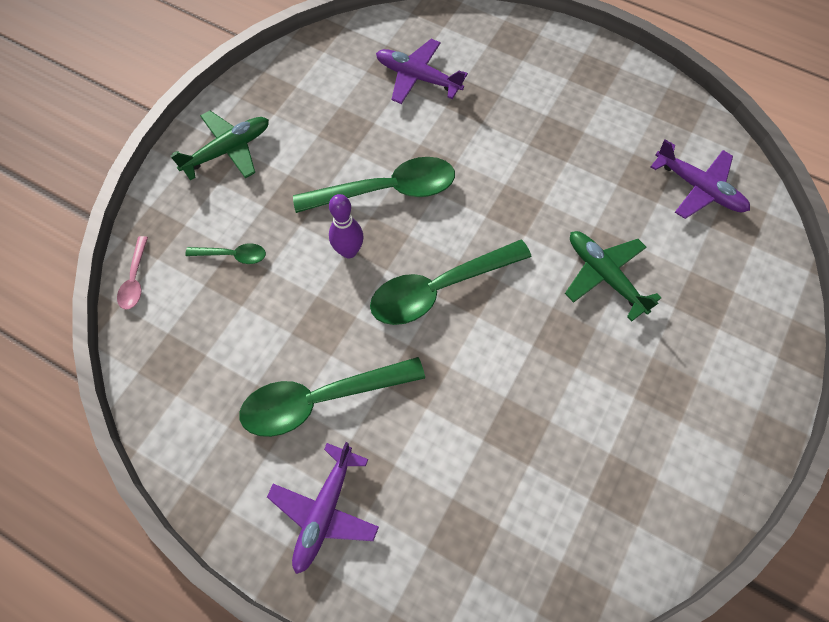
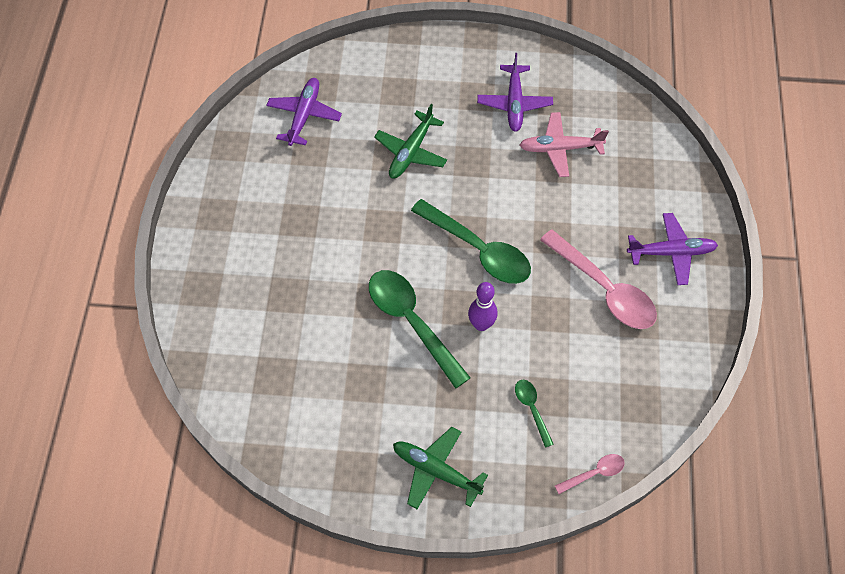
camera: 115 degrees left, 5 degrees down
(321, 399) = (604, 289): green spoon -> pink spoon
(418, 78) = (281, 348): purple plane -> purple plane (514, 103)
(541, 453) = (560, 148): none -> pink plane

